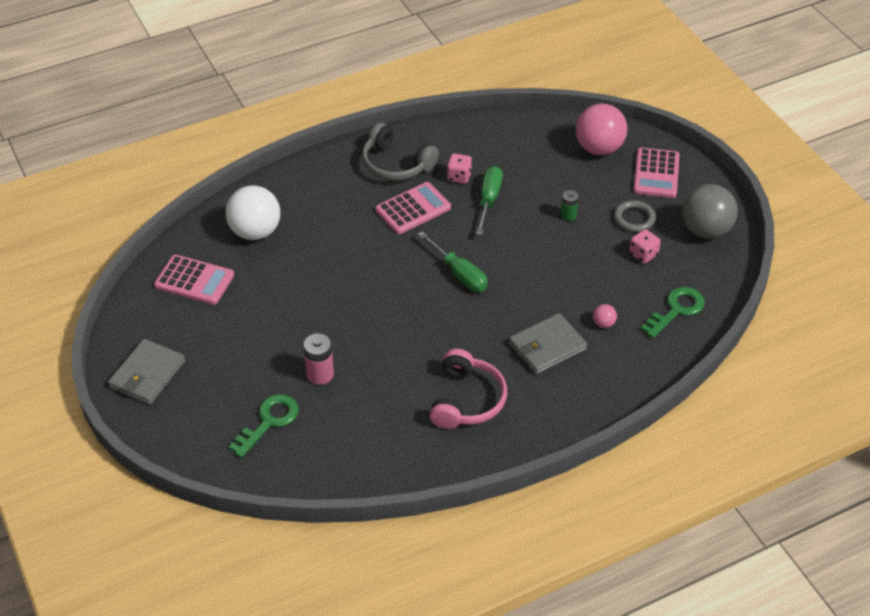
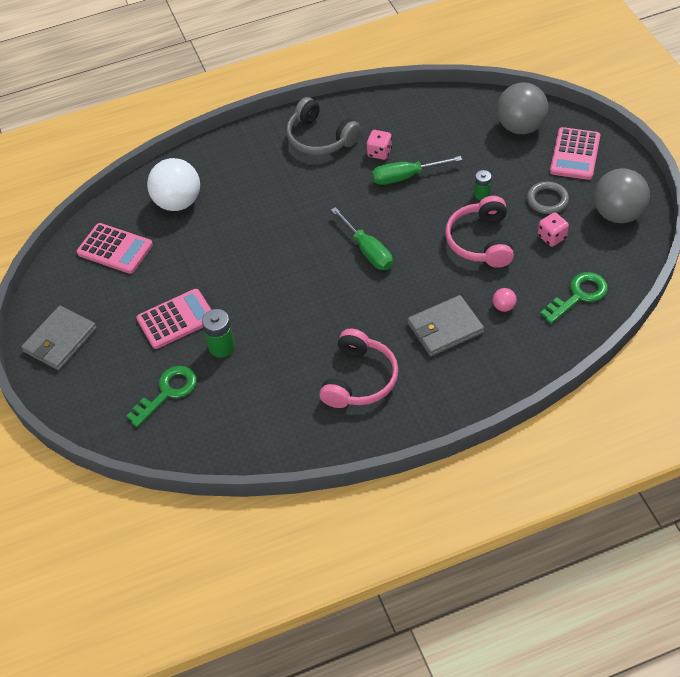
camera: 10 degrees right, 5 degrees up
(320, 374) = (221, 347): pink battery -> green battery
(413, 209) = (331, 184): pink calculator -> pink calculator (176, 319)
(489, 200) = (405, 177): green screwdriver -> green screwdriver turned 120 degrees counterclockwise
(573, 260) = (481, 241): none -> pink headphones
(599, 148) = (520, 127): pink ball -> grey ball

